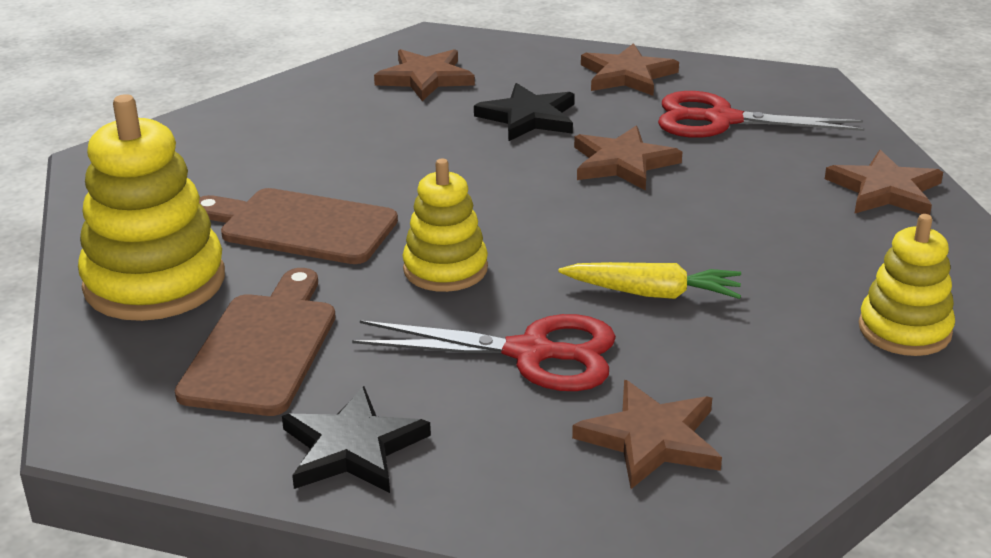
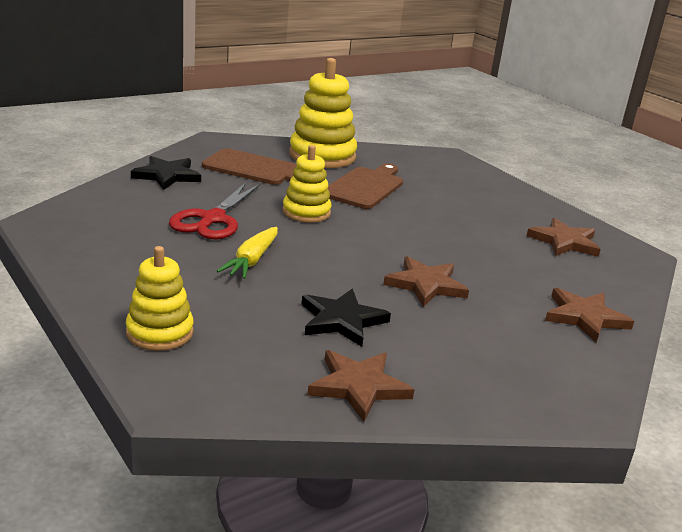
camera: 95 degrees right, 5 degrees down
(528, 117) = (501, 265): black star -> black star (342, 320)
(651, 439) = (119, 233): brown star -> none
(721, 120) = (498, 341): red scissors -> none

